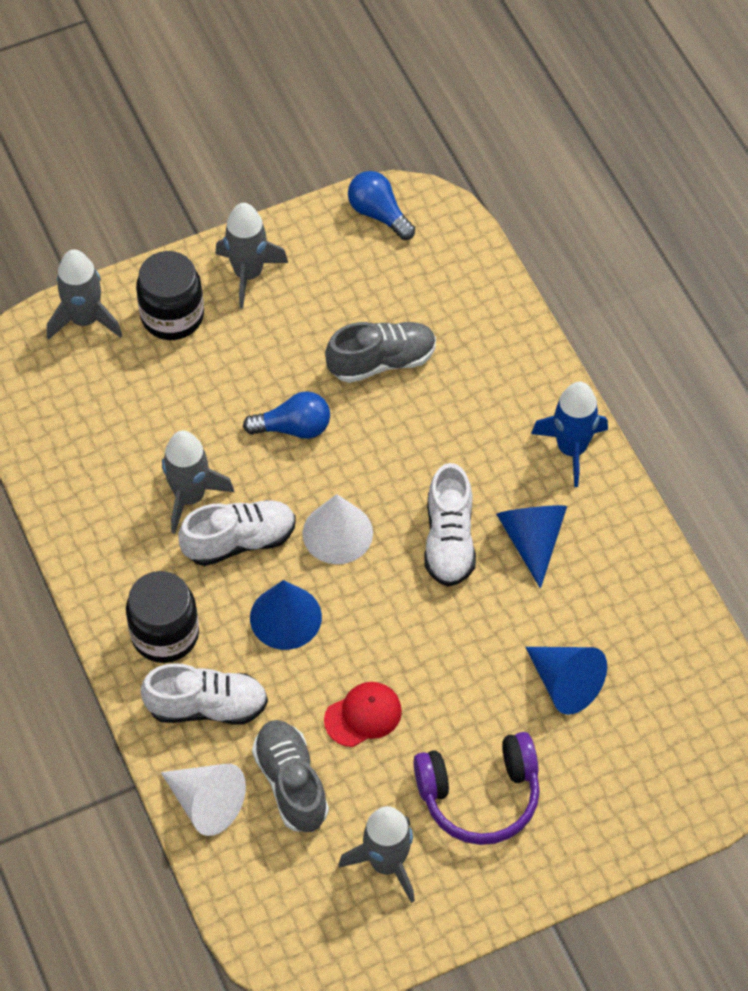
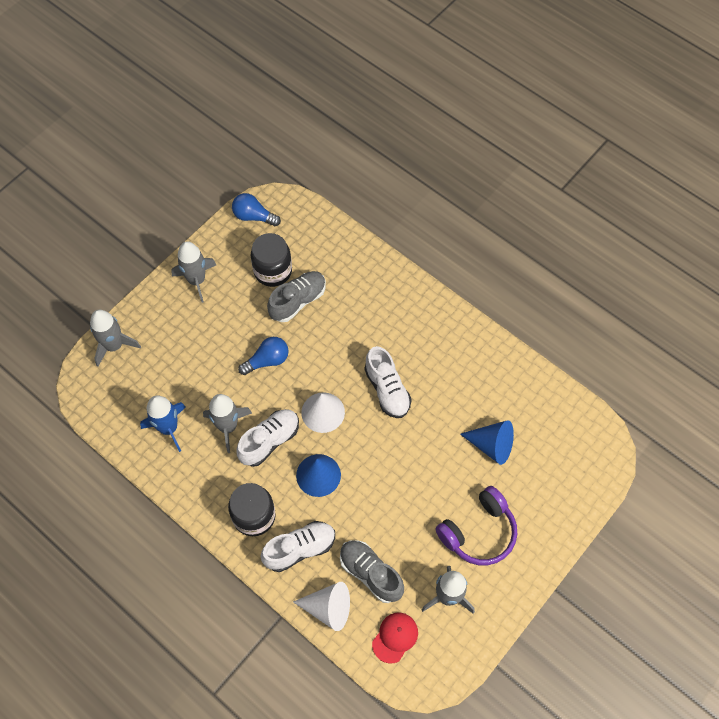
camera: 25 degrees left, 5 degrees up
(172, 316) = (165, 323): black jar -> black jar (273, 271)
(363, 715) = (391, 514): red cap -> red cap (395, 637)
(532, 541) = (432, 370): blue cone -> none
(571, 449) = (427, 309): blue rocket -> blue rocket (168, 428)

